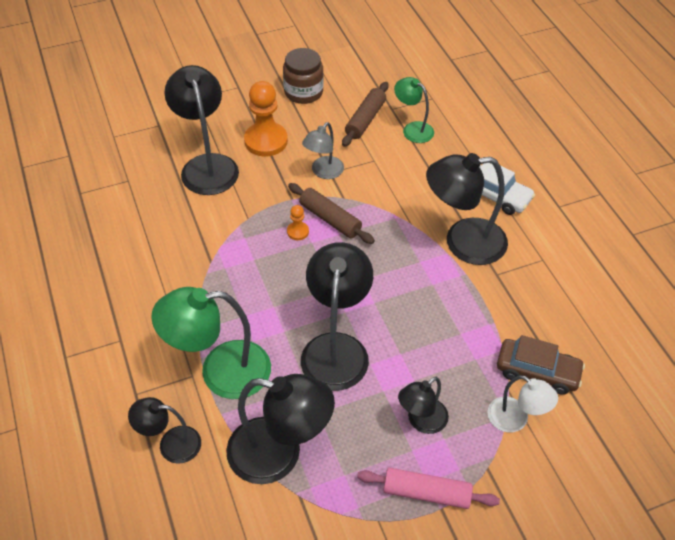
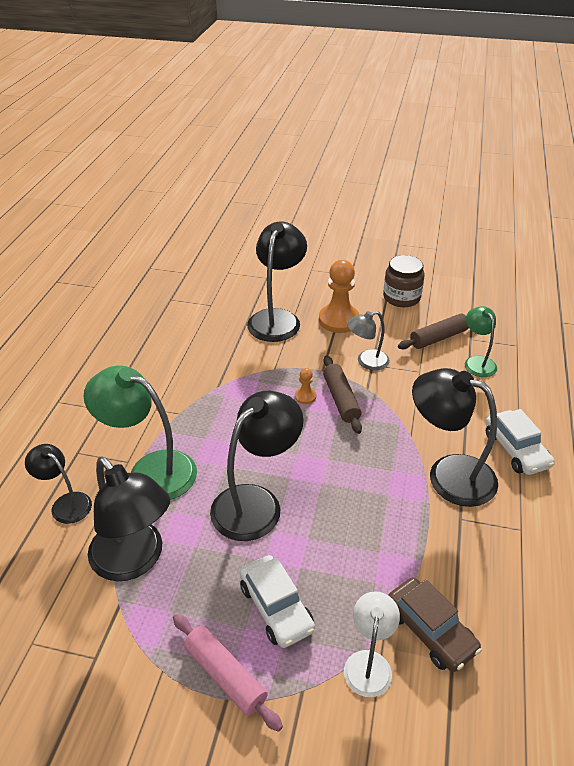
camera: 35 degrees right, 10 degrees down
(421, 421) = (276, 607): black lamp -> white car
(515, 419) = (369, 663): white lamp -> white lamp turned 150 degrees counterclockwise

